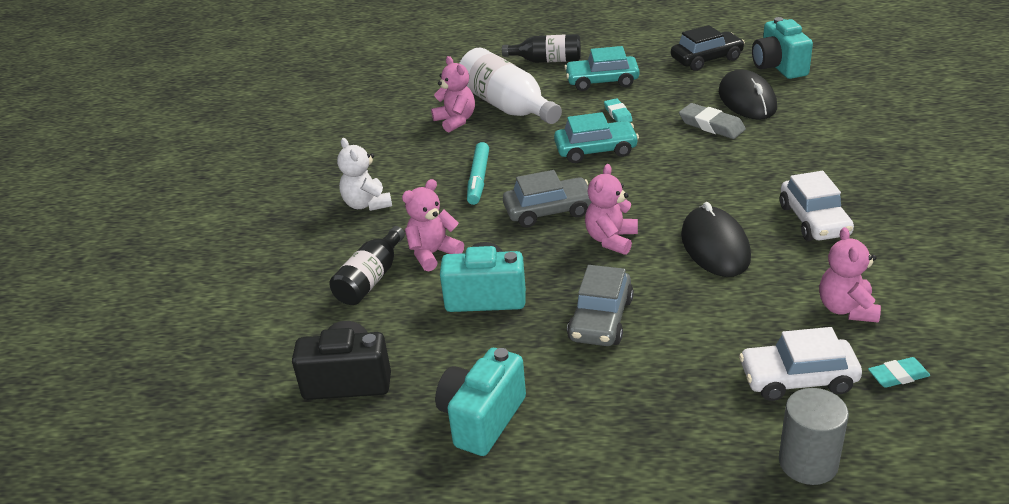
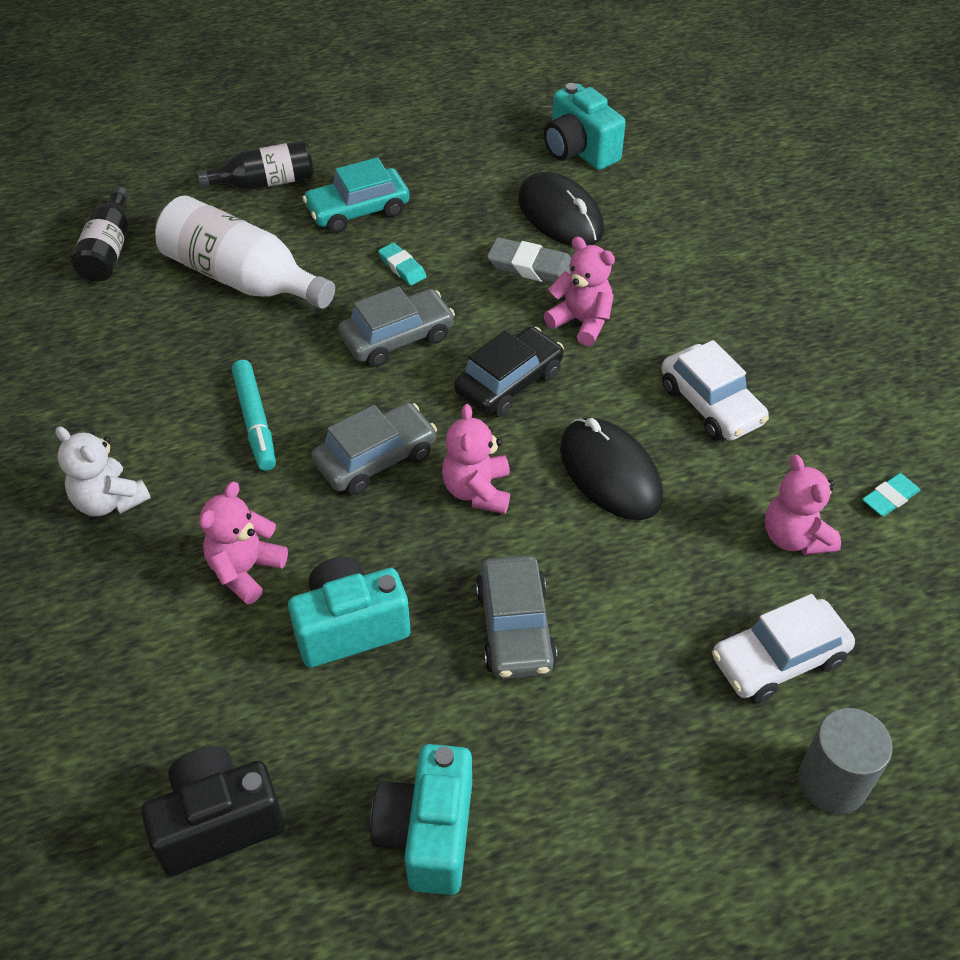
camera: 25 degrees left, 15 degrees up
(371, 279) = (174, 637): black bottle -> black bottle (109, 250)
(456, 121) = (177, 318): pink teddy bear -> pink teddy bear (581, 322)
(596, 150) = (397, 338): turquoise car -> grey car
(706, 59) = (482, 149): black car -> black car (509, 382)
(898, 376) = (882, 624): turquoise eraser -> turquoise eraser (890, 498)

